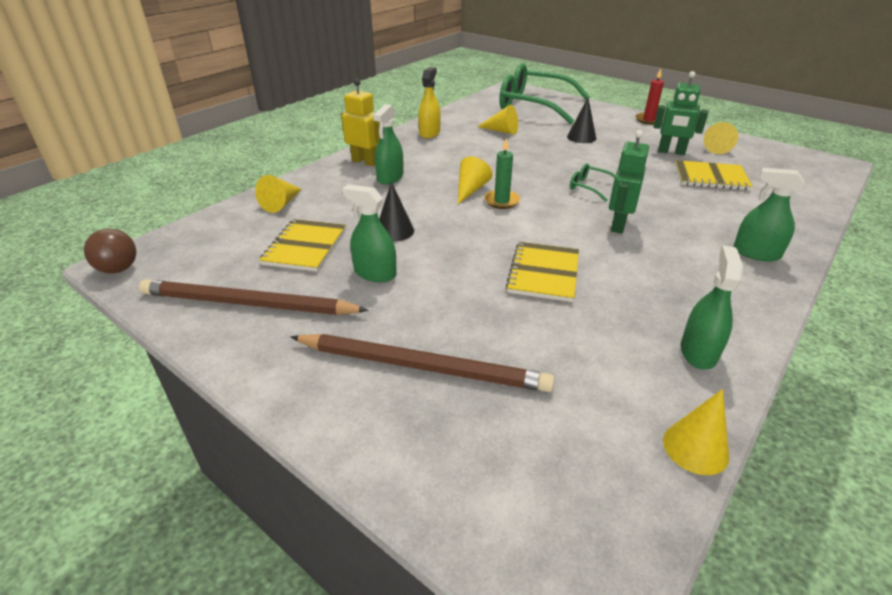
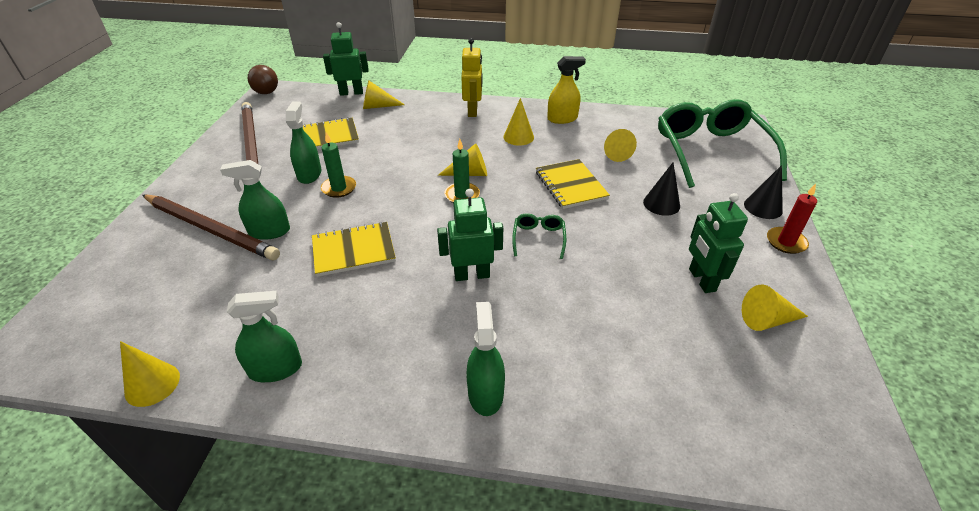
camera: 60 degrees right, 5 degrees up
(224, 212) = (351, 93): none -> green robot
(390, 177) = (456, 131): green spray bottle -> green spray bottle (269, 231)
(394, 231) = (372, 162): black cone -> black cone (763, 207)
(421, 366) = (210, 229): brown pencil -> brown pencil turned 45 degrees counterclockwise
(424, 260) = (339, 188): none -> green candle
(436, 156) = (518, 137): none -> yellow cone
(710, 177) = (659, 327): yellow notebook -> yellow notebook (571, 185)

